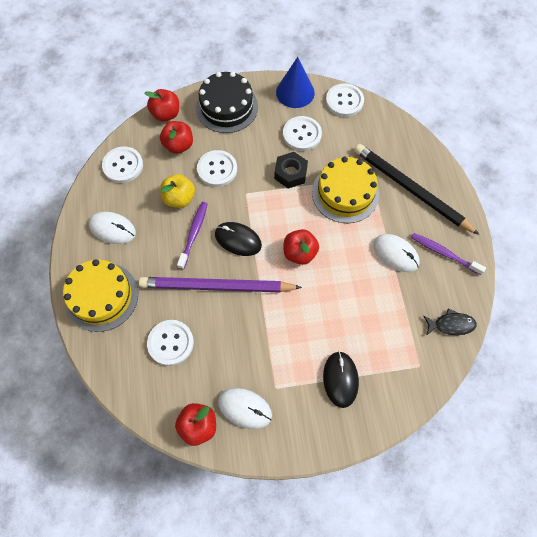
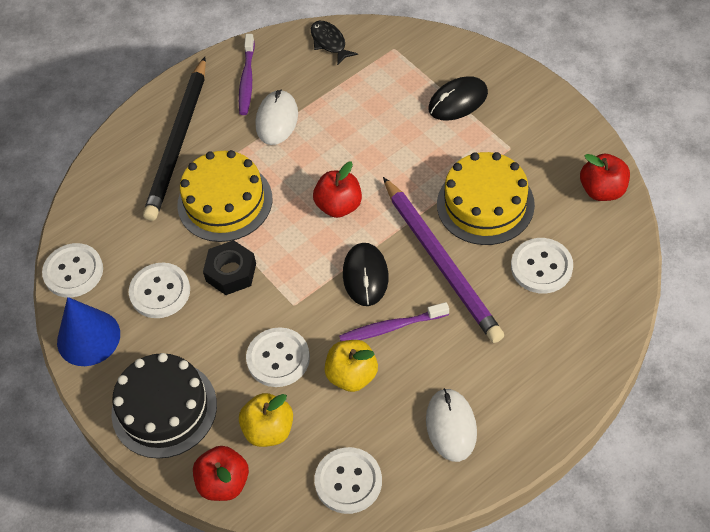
camera: 115 degrees left, 10 degrees down
(101, 296) = (546, 374): yellow cake -> yellow cake (485, 204)
(179, 145) = (269, 430): red apple -> yellow apple
(245, 408) = (552, 162): white mouse -> none

